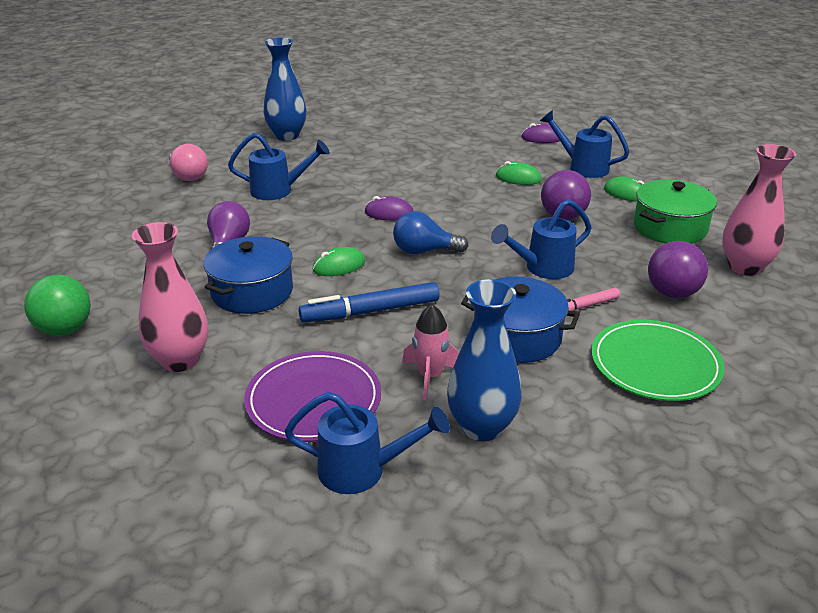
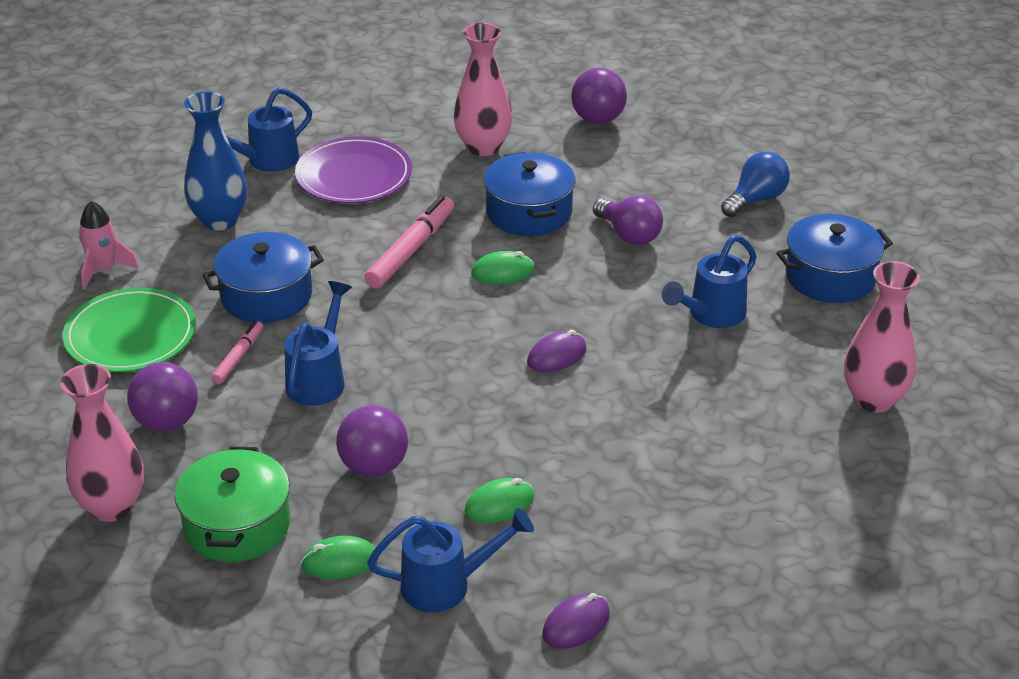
camera: 135 degrees right, 5 degrees up
(65, 329) = (598, 119): green ball -> purple ball
(188, 176) = (830, 276): pink light bulb -> blue pot
(287, 136) = (874, 399): blue vase -> pink vase
(339, 266) = (502, 272): green mouse -> green mouse turned 60 degrees clockwise
(370, 311) = (411, 250): blue marker -> pink marker
(424, 251) = (454, 331): blue light bulb -> blue light bulb (756, 199)
(430, 376) = (296, 231): pink rocket -> pink rocket (104, 270)

